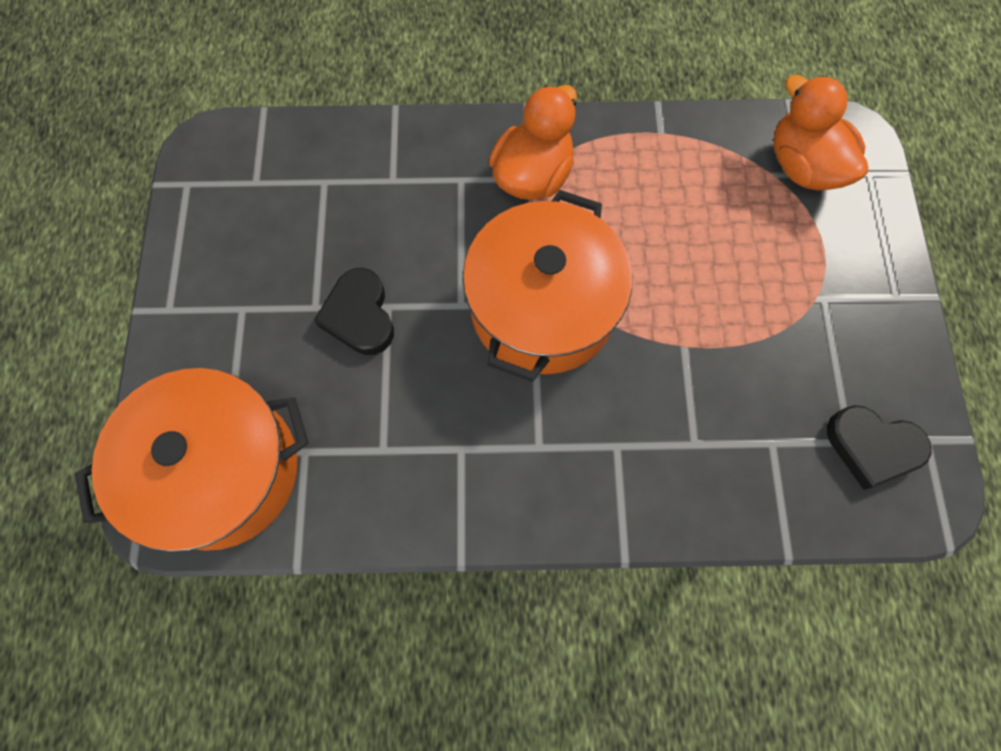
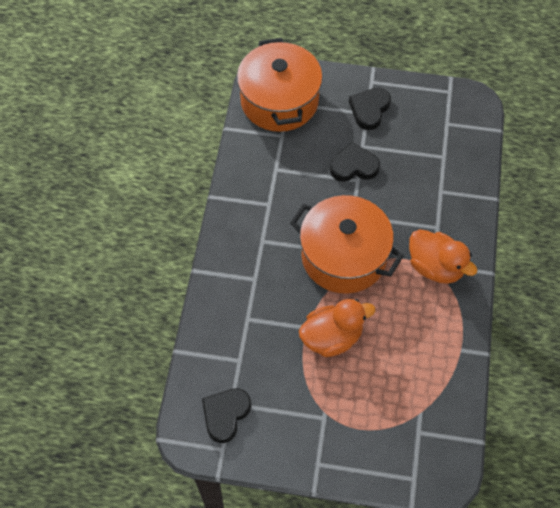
camera: 100 degrees right, 10 degrees down
(234, 305) = (369, 110): none -> black heart
(802, 166) = (424, 434): orange duck -> orange duck (332, 337)

